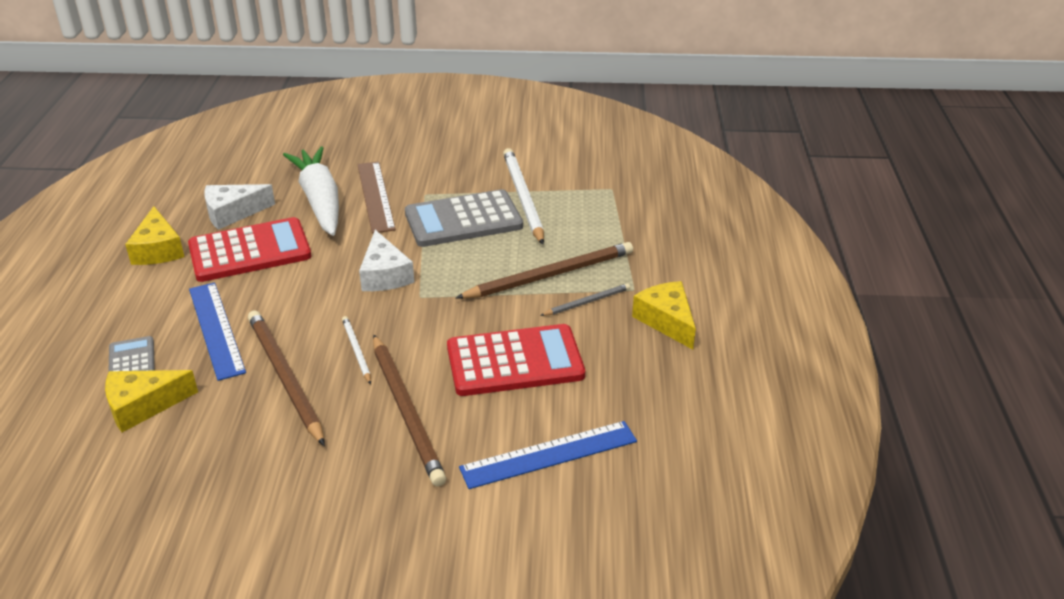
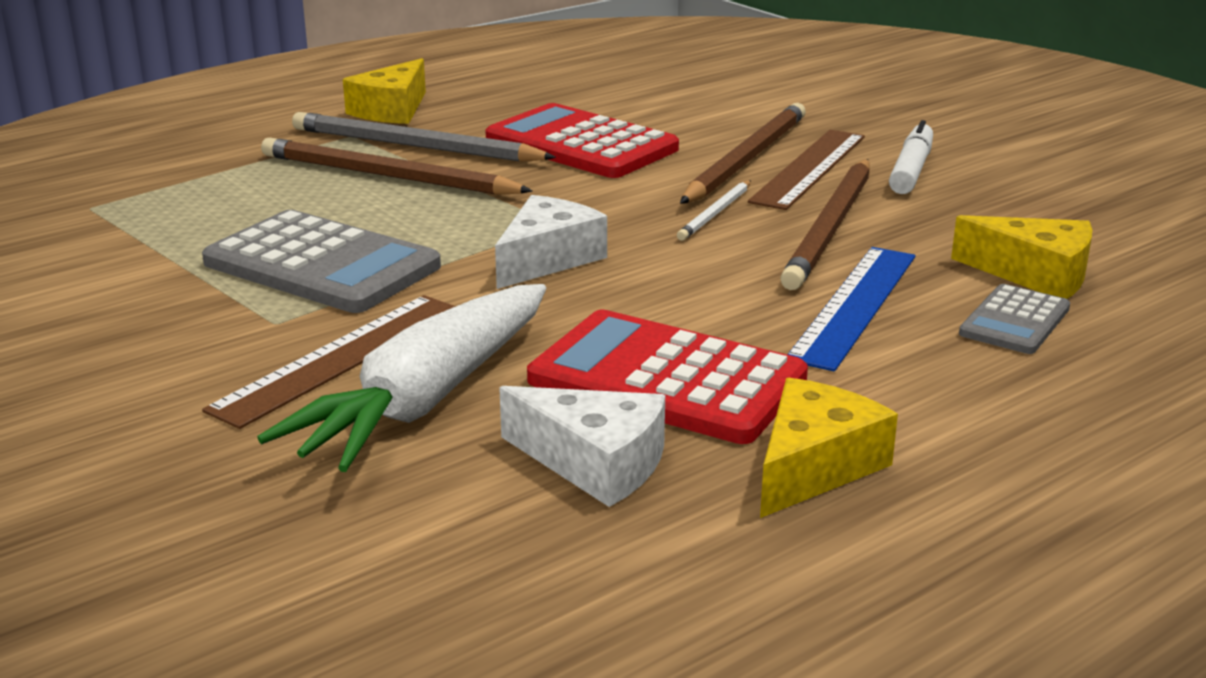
camera: 130 degrees left, 10 degrees down
(296, 469) = (911, 170): none -> white marker
(360, 427) = (808, 168): none -> brown ruler
(523, 197) = (193, 250): white pencil -> none
(549, 455) = (678, 99): blue ruler -> none
(587, 302) = (415, 146): grey pencil -> grey pencil, size x1.97

